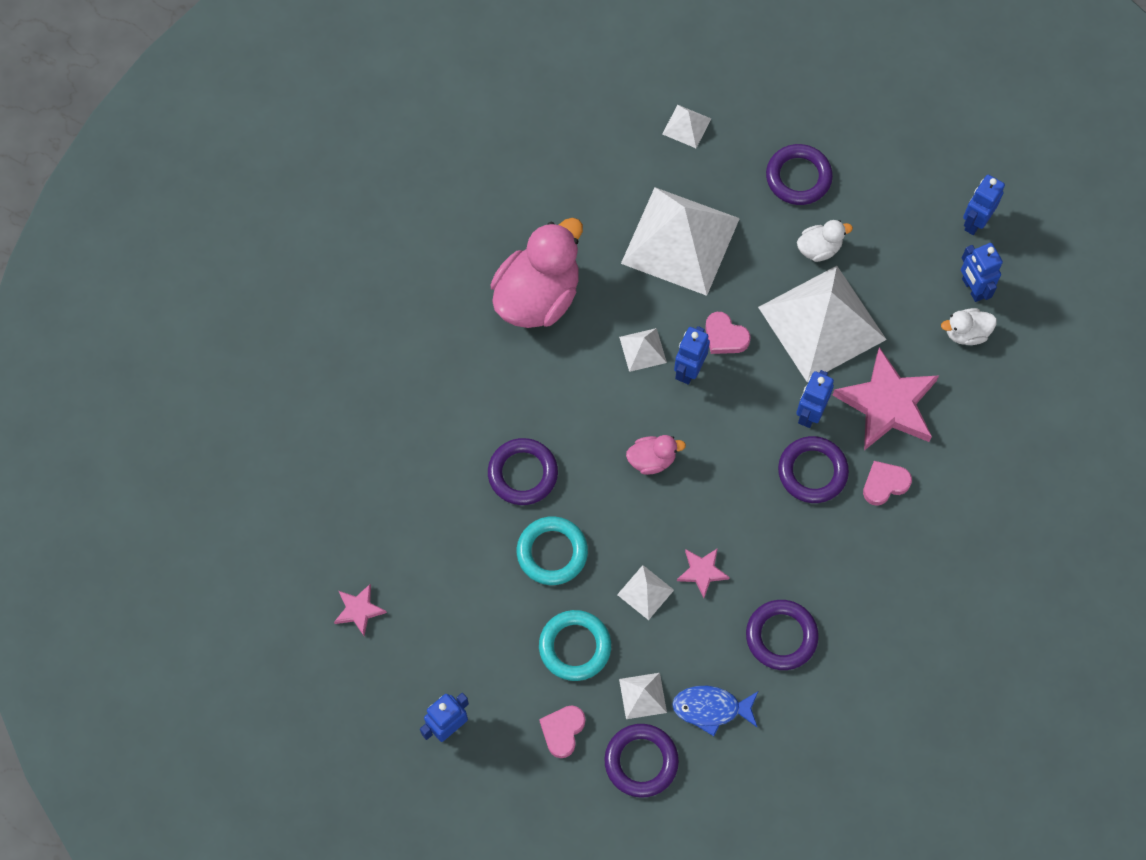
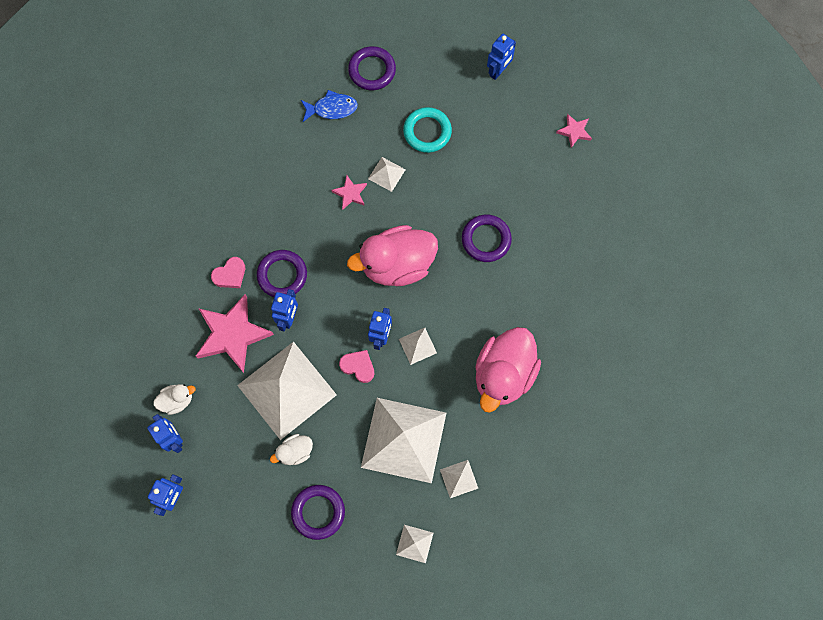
camera: 170 degrees right, 5 degrees up
(552, 552) = (454, 189): turquoise ring -> none
(562, 731) = (425, 80): pink heart -> none
(642, 696) = (377, 109): white pyramid -> white pyramid (459, 478)
(652, 460) = (397, 264): pink duck -> pink duck, size x2.14
(781, 636) = (291, 160): purple ring -> none

